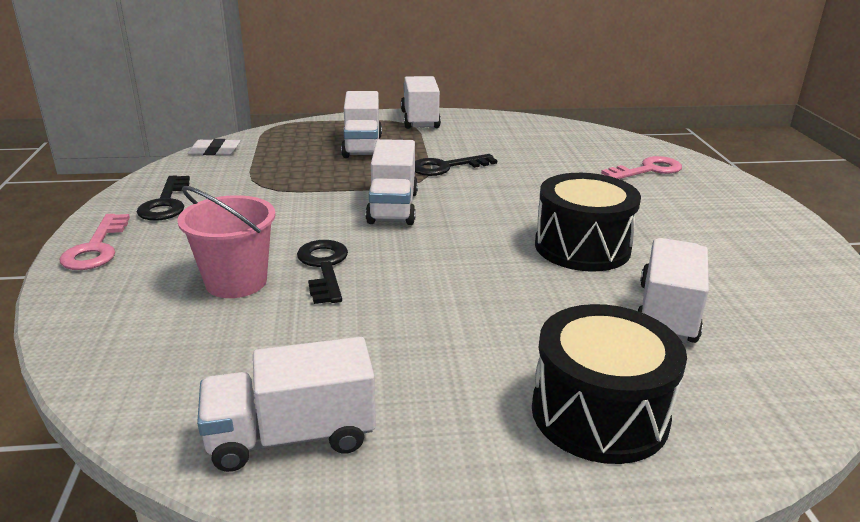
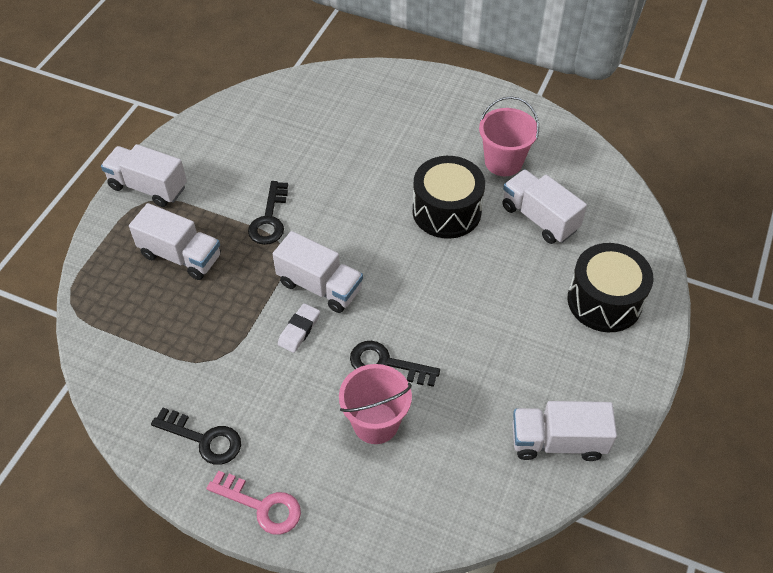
camera: 60 degrees left, 25 degrees up
(214, 151) = (103, 372): white eraser -> white eraser (299, 330)
(292, 436) = (558, 441): white truck -> white truck turned 75 degrees clockwise
(647, 170) = (362, 106): pink key -> none
(713, 263) = (503, 162): none -> pink bucket

